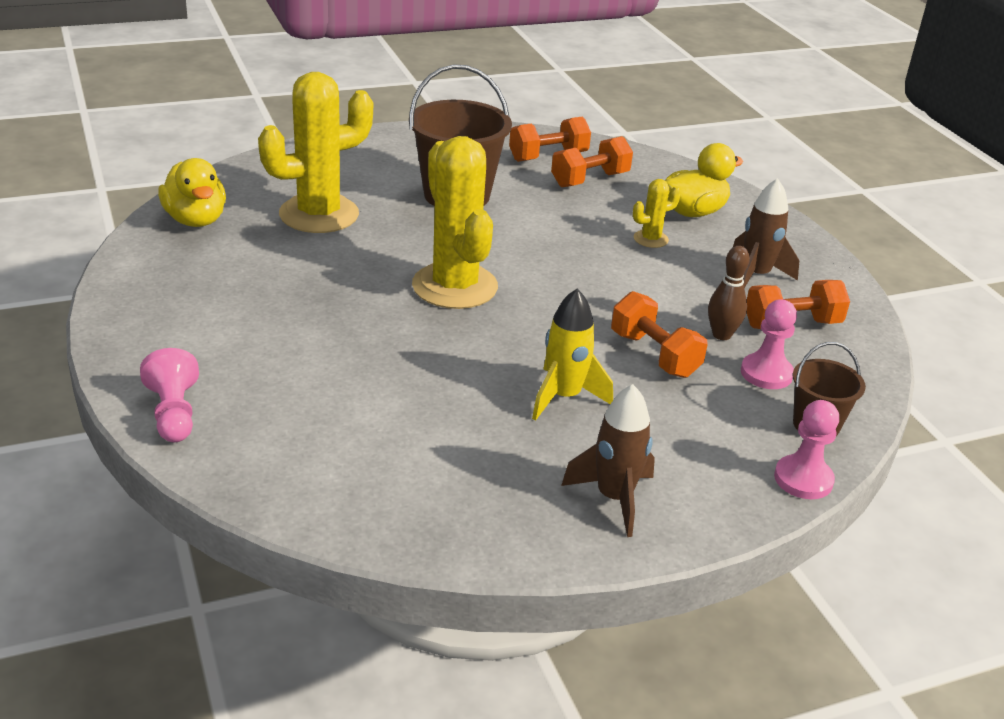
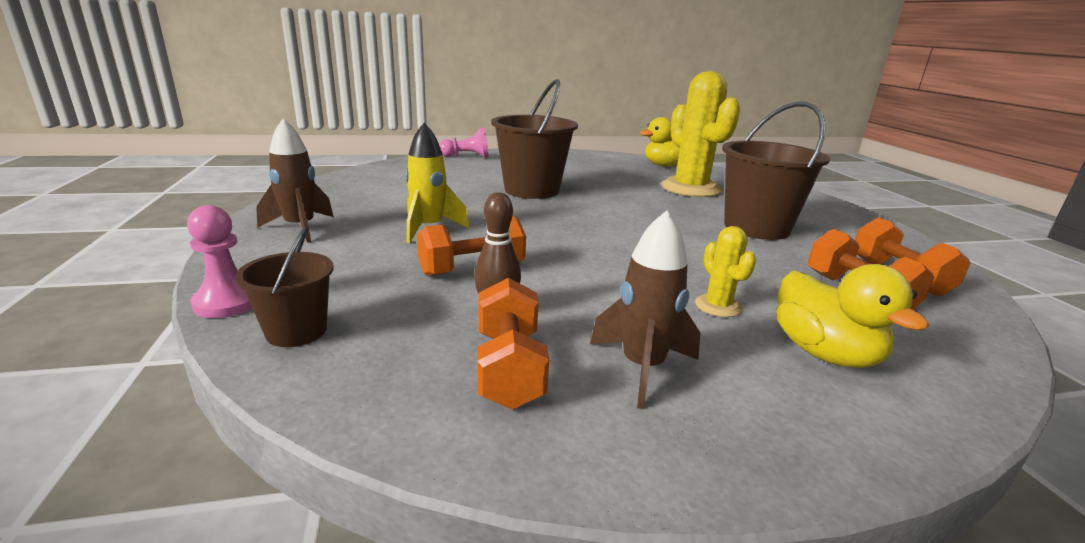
camera: 100 degrees right, 10 degrees down
(373, 333) = (532, 190): none -> brown bucket
(454, 286) = (593, 213): yellow cactus -> none
(766, 373) = (409, 322): pink pawn -> none

